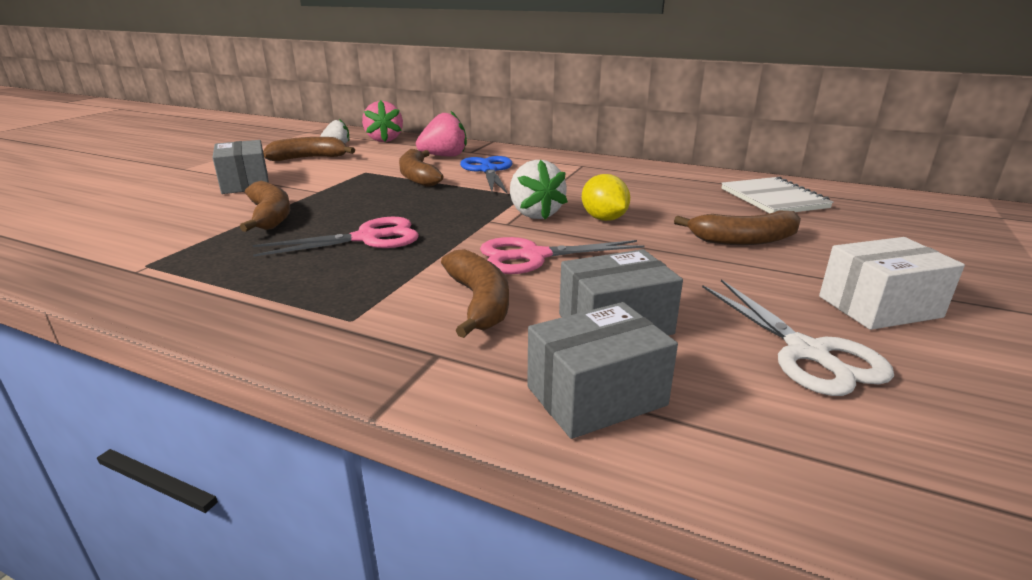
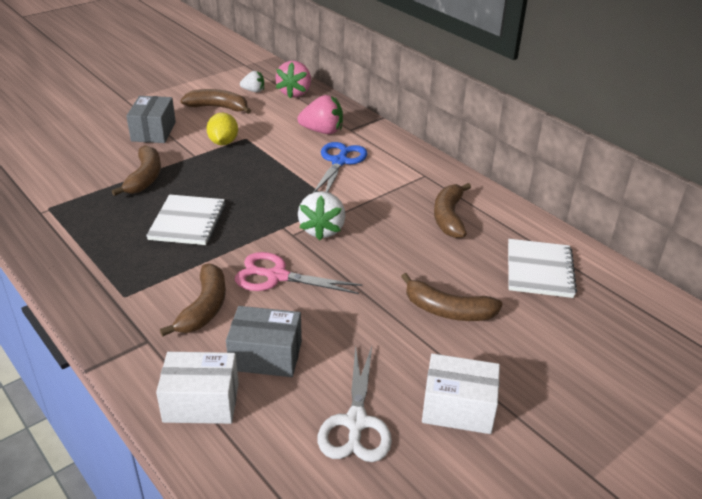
camera: 25 degrees right, 10 degrees up
(367, 238) = (187, 222): pink scissors -> white notebook
(418, 177) = (278, 156): brown banana -> brown banana (449, 217)
(596, 396) = (201, 402): grey box -> white box
(604, 219) = (367, 251): yellow lemon -> yellow lemon (223, 142)

